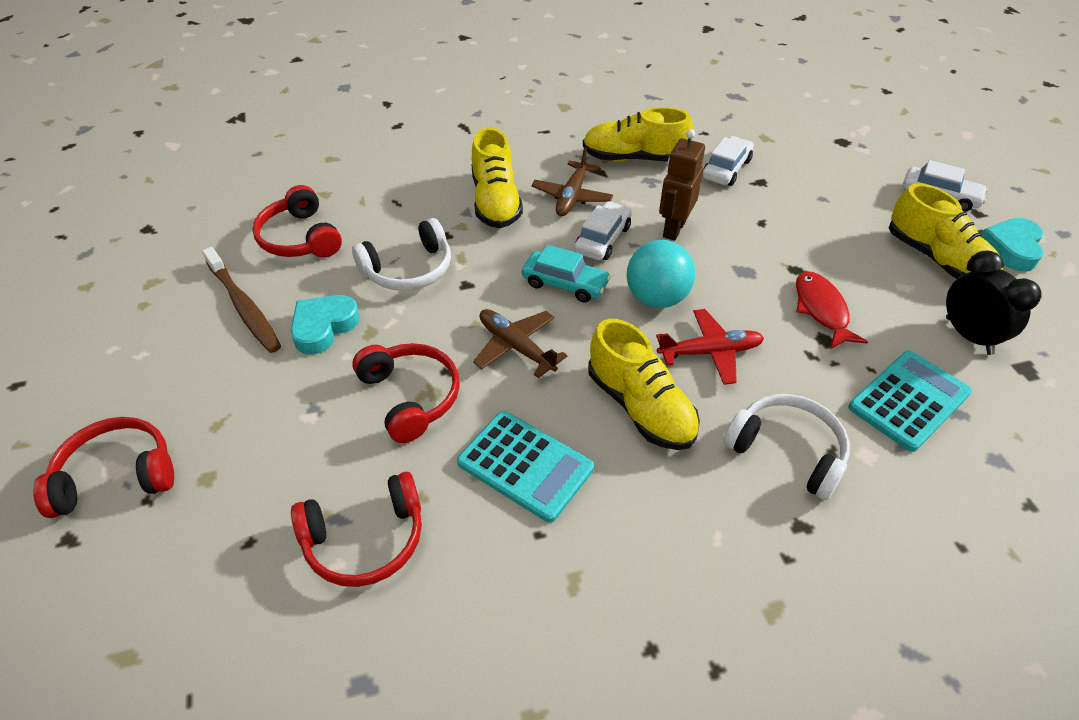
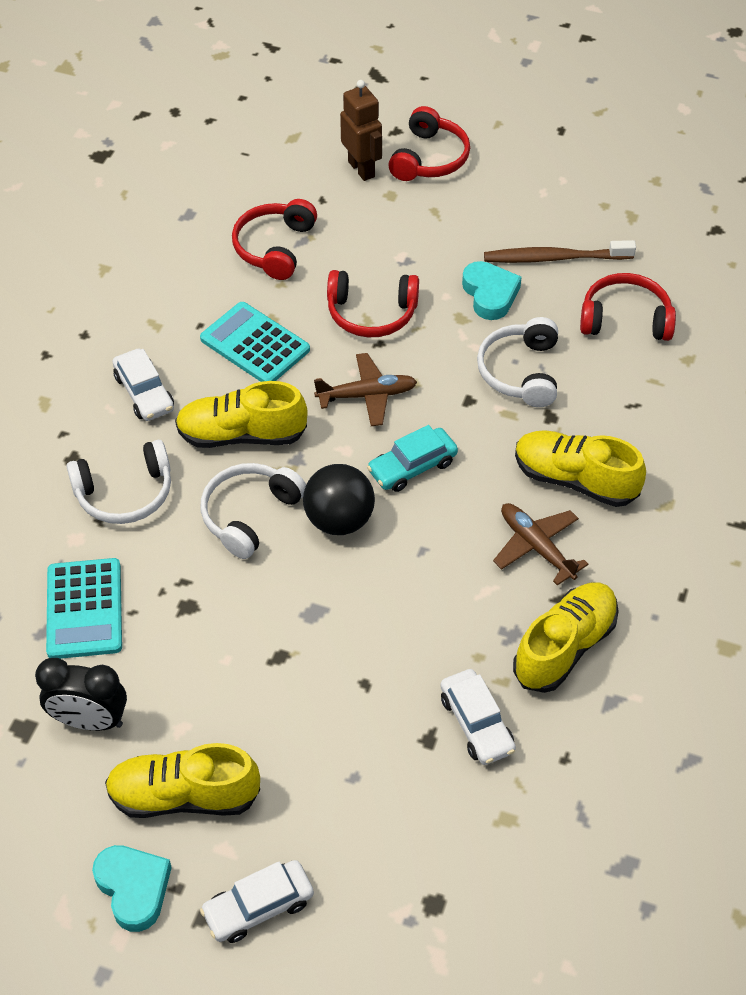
camera: 125 degrees right, 5 degrees up
(525, 465) = (255, 344): turquoise calculator -> turquoise calculator turned 60 degrees clockwise
(602, 239) = (449, 531): white car -> white car (144, 393)
(656, 298) = (339, 520): turquoise ball -> black ball
(673, 229) = (417, 598): brown robot -> brown robot (361, 169)
(710, 352) = (249, 514): red plane -> white headphones
(821, 310) = (218, 633): red fish -> none

